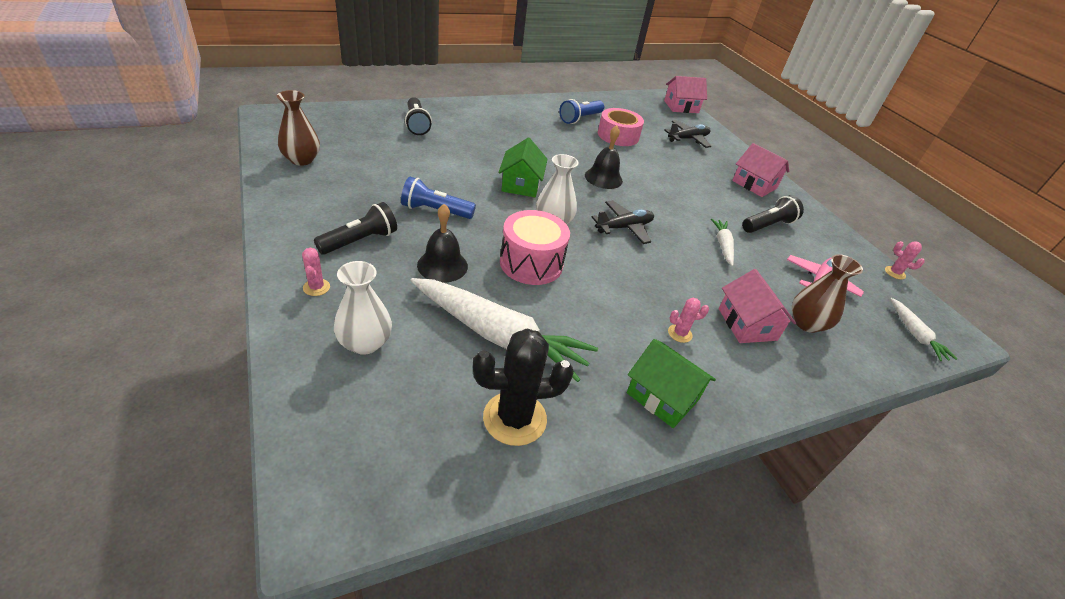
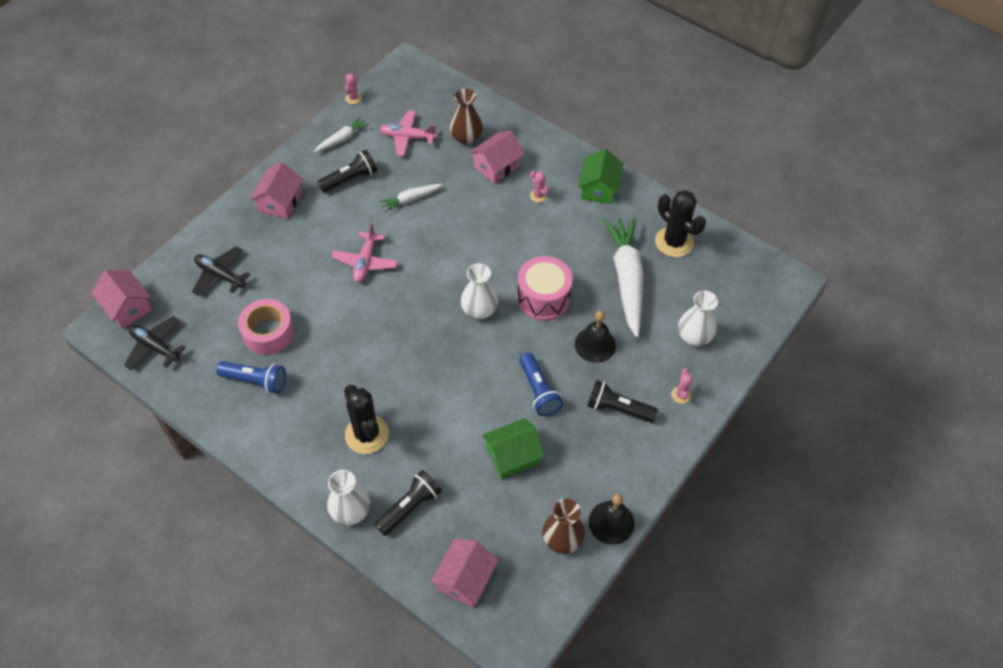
camera: 115 degrees left, 15 degrees up
(316, 287) = (681, 395): pink cactus -> pink cactus turned 45 degrees counterclockwise
(339, 119) = (465, 579): none -> pink house
(443, 108) = (350, 511): none -> white vase
(492, 133) = (367, 434): none -> black cactus
(521, 184) = (443, 359): green house -> green house (512, 456)
(603, 178) = (374, 308): black bell -> black bell (611, 522)
(624, 227) = (443, 264): black plane -> black plane (155, 347)
(657, 194) = (365, 262): none -> pink plane
(768, 225) = (350, 179): black flashlight -> black flashlight turned 120 degrees clockwise
(915, 334) = (426, 85): white carrot -> white carrot (342, 139)

